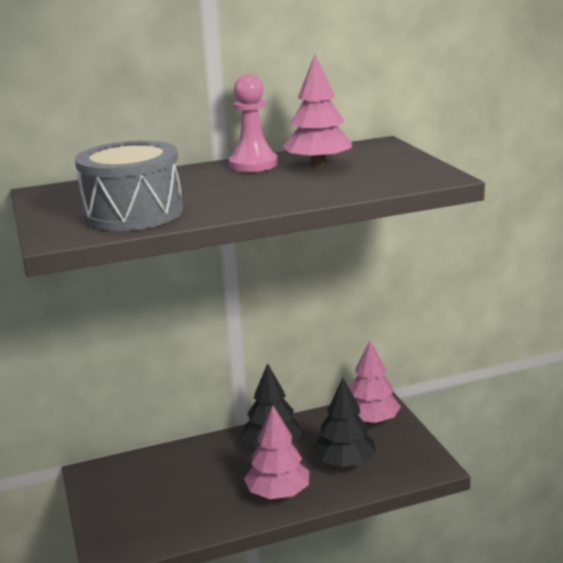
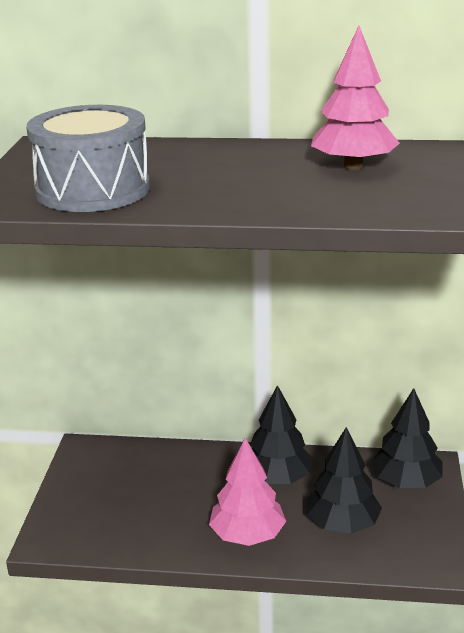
camera: 25 degrees right, 5 degrees up
(253, 164) = (283, 151): pink pawn -> none
(371, 420) = (406, 482): pink tree -> black tree

